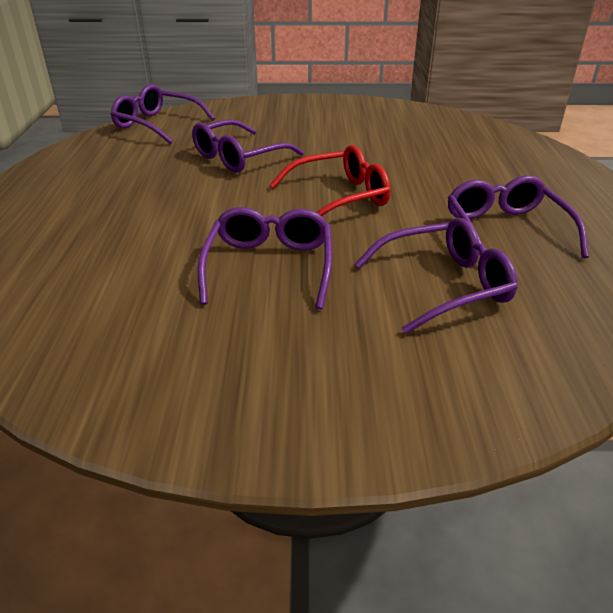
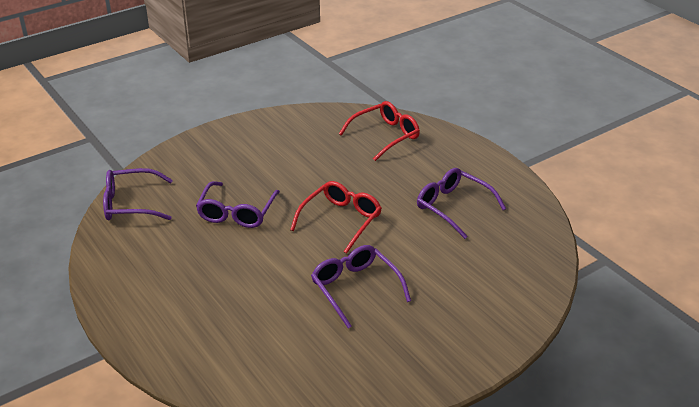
camera: 35 degrees left, 0 degrees up
(443, 285) = (453, 259): purple glasses -> none
(484, 145) = (385, 136): none -> red glasses

